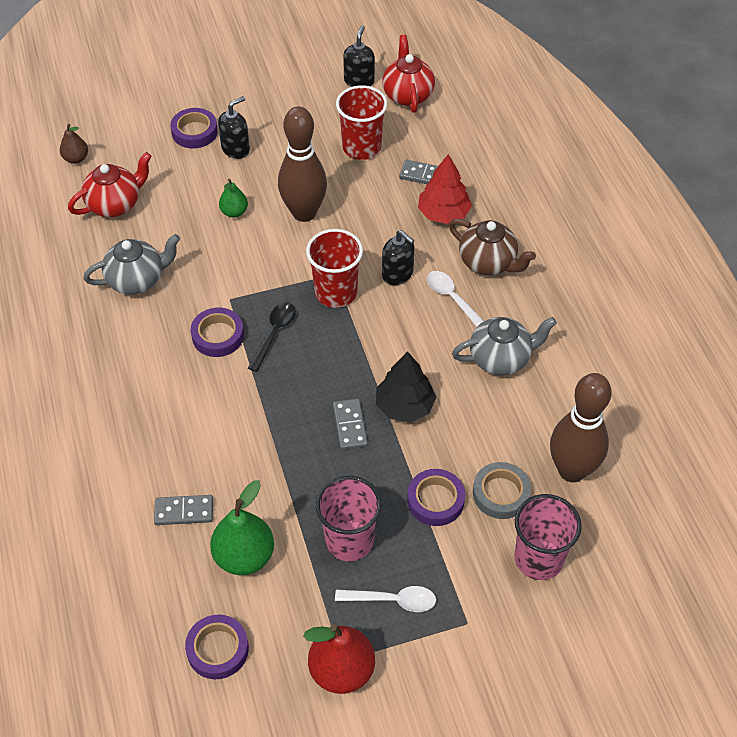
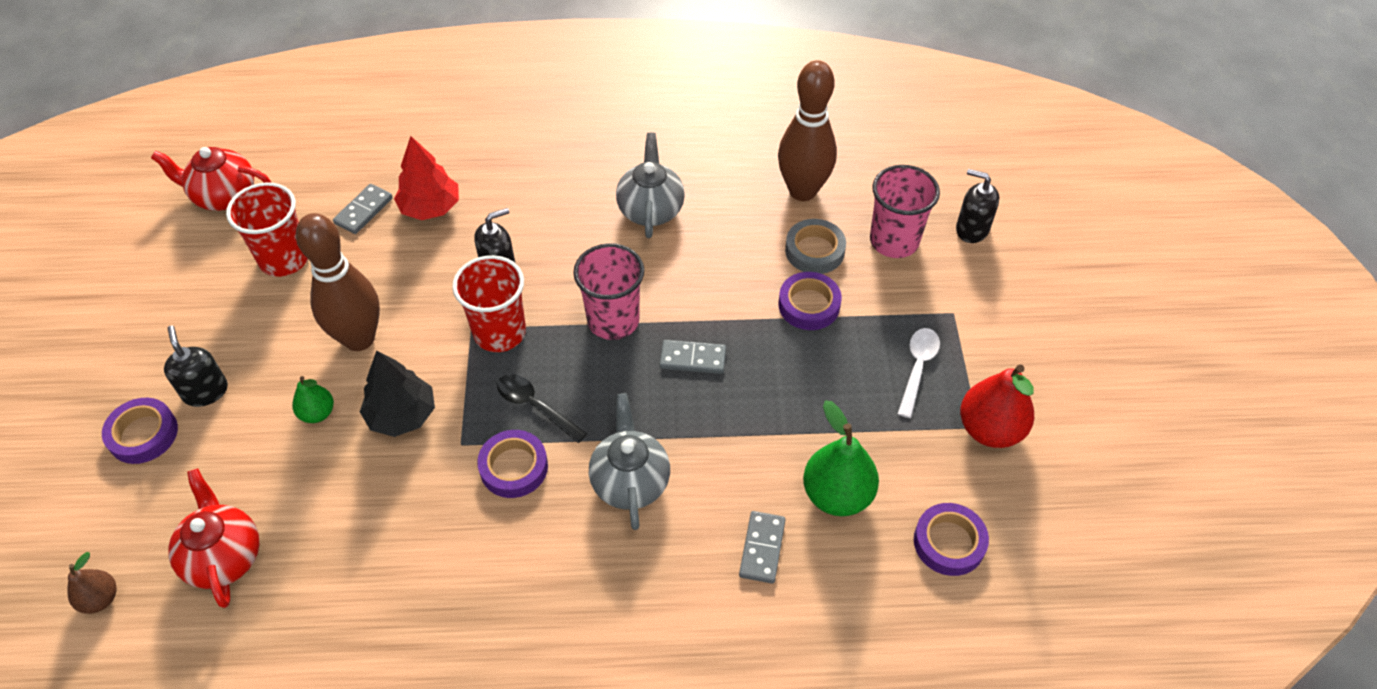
camera: 75 degrees left, 0 degrees up
(137, 280) = (378, 548): grey teapot -> grey teapot (630, 481)
(349, 540) = (839, 390): pink cup -> pink cup (613, 320)
(359, 81) = (168, 237): black soap dispenser -> black soap dispenser (971, 229)
(405, 406) = (683, 304): black tree -> black tree (402, 415)
(452, 299) = (555, 229): white spoon -> none
(488, 262) = (519, 187): brown teapot -> none

